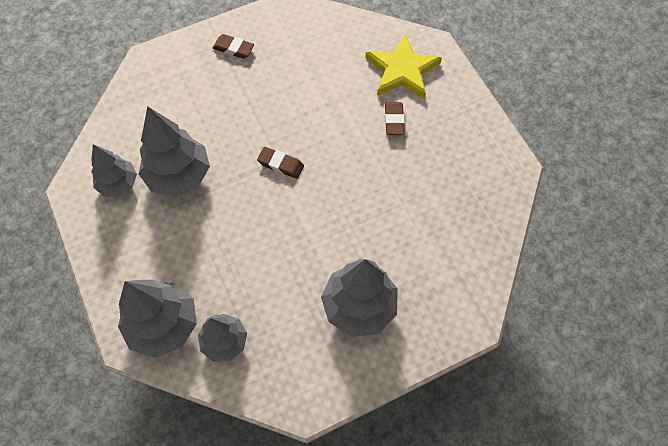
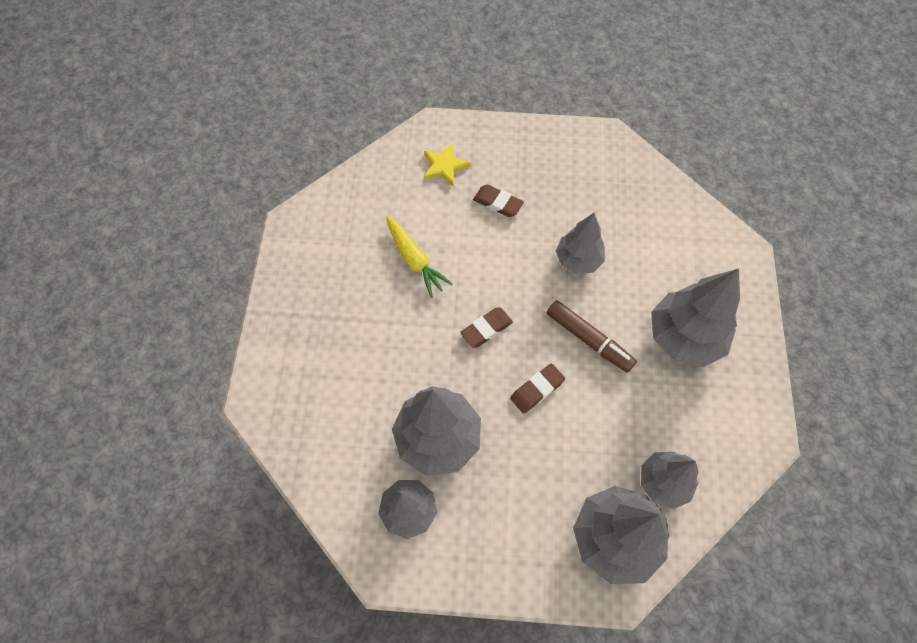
camera: 60 degrees left, 0 degrees up
(233, 48) = (308, 304): brown eraser -> brown eraser (537, 390)
(308, 92) = (415, 260): none -> yellow carrot
(314, 237) = (589, 340): none -> brown marker
(380, 198) = (578, 260): none -> grey tree
(402, 70) = (445, 166): yellow star -> yellow star, size x0.57

